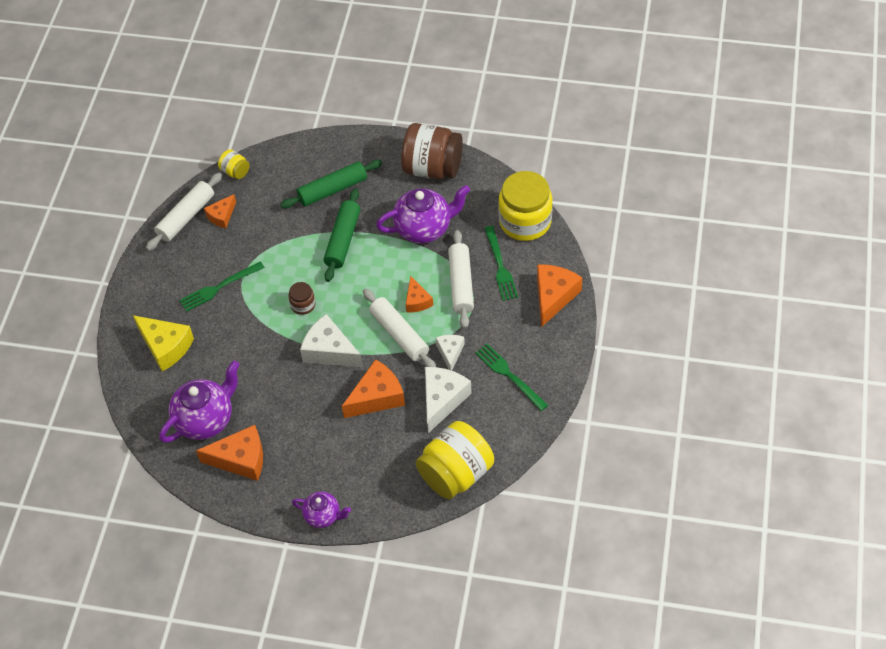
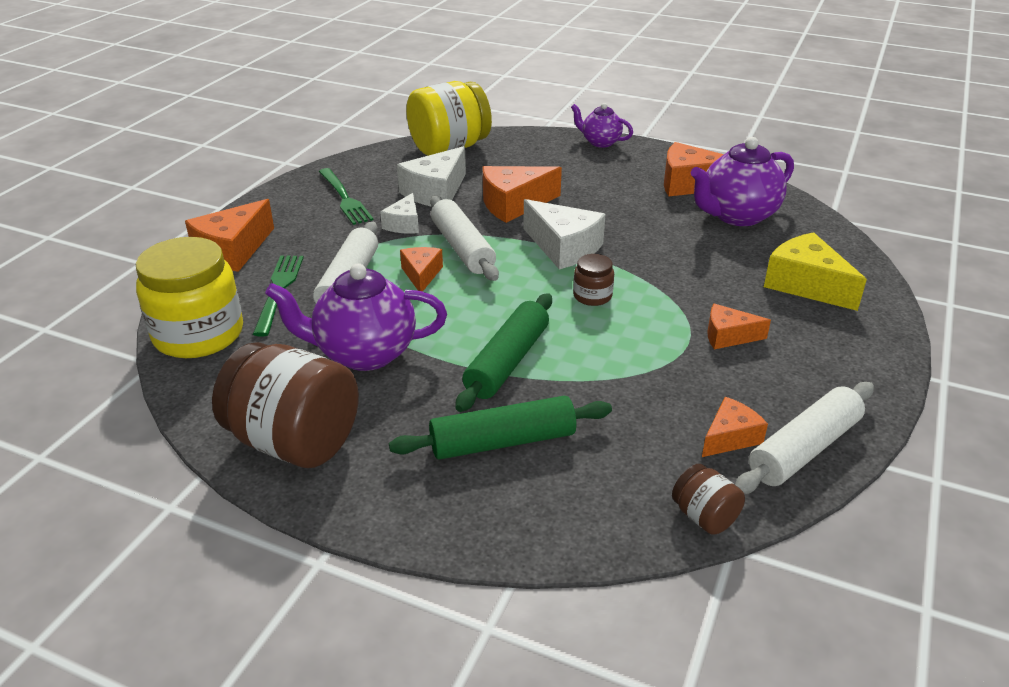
camera: 170 degrees left, 20 degrees down
(219, 287) = (728, 336): green fork -> orange cheese
(235, 172) = (704, 516): yellow jar -> brown jar

